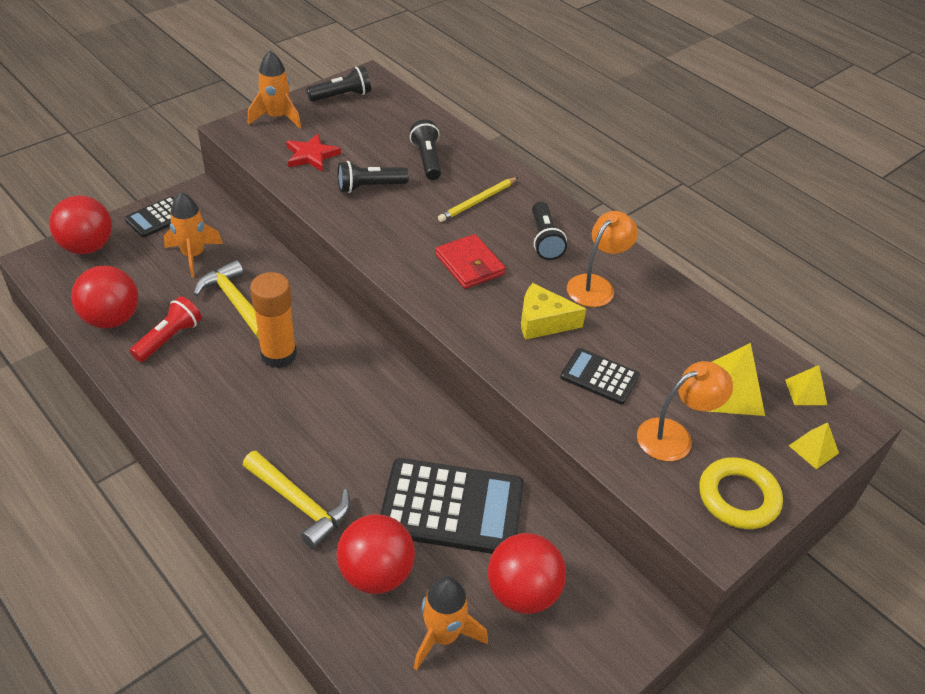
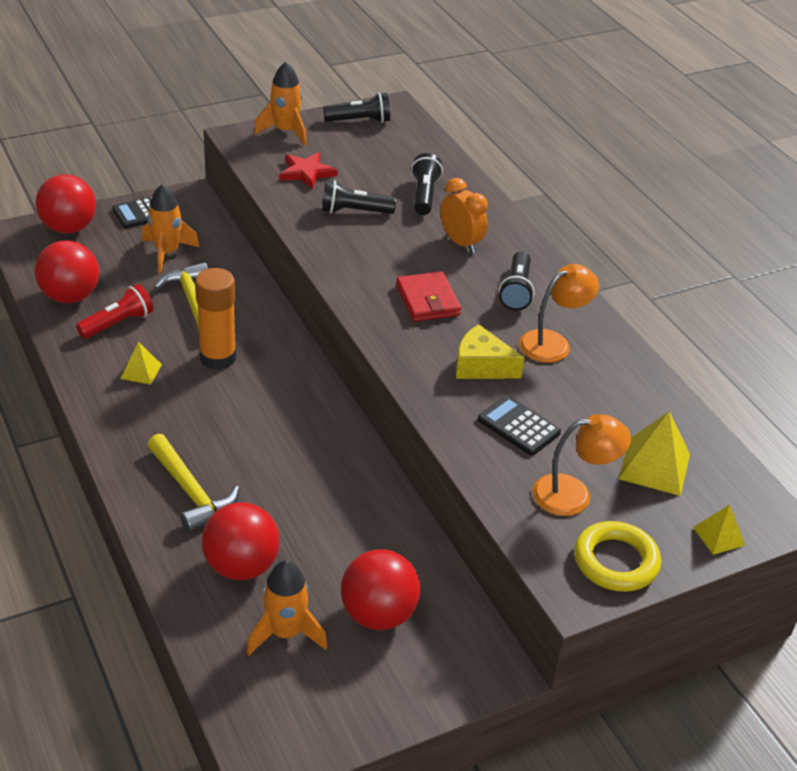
camera: 15 degrees right, 5 degrees down
(452, 507) = (337, 526): black calculator -> none
(478, 201) = (461, 243): yellow pencil -> orange clock
(805, 392) = (736, 483): yellow pyramid -> yellow pyramid (141, 371)

